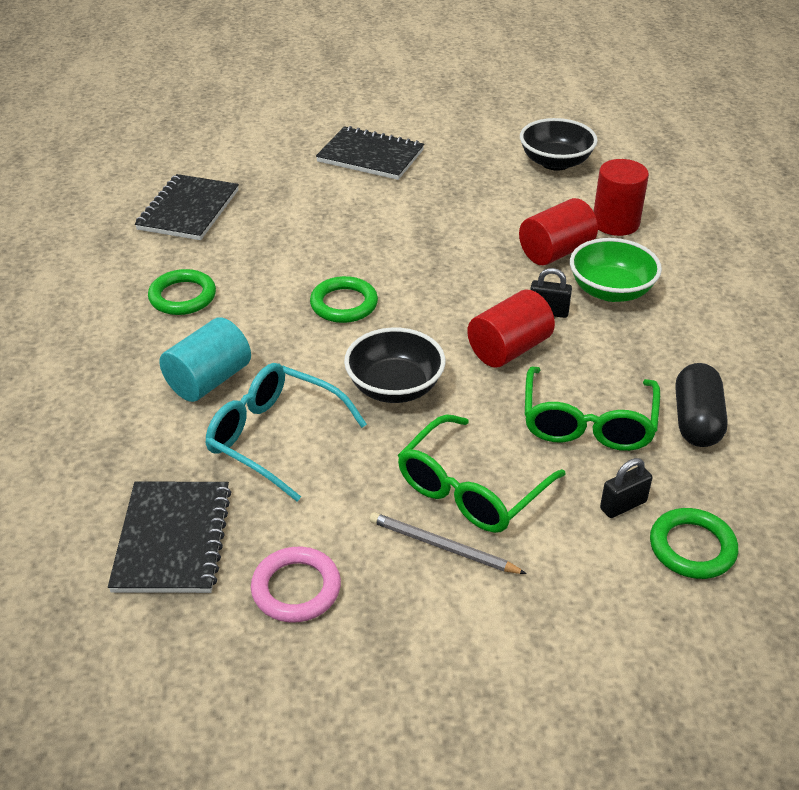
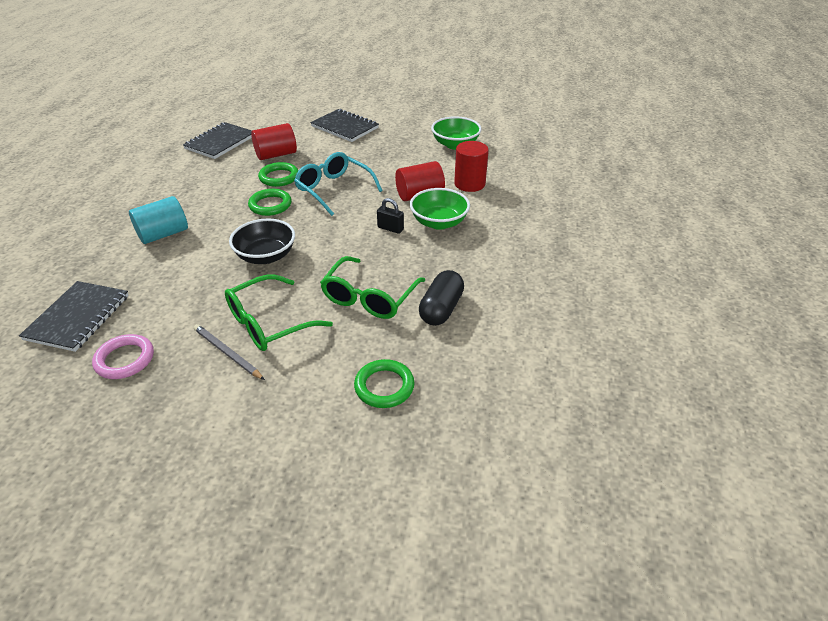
camera: 15 degrees right, 0 degrees up
(182, 296) = (183, 187): green ring -> green ring (279, 177)
(274, 437) = (176, 272): turquoise glasses -> turquoise glasses (333, 189)
(509, 349) = (350, 246): red cylinder -> red cylinder (276, 155)
(555, 162) = (455, 145): black bowl -> green bowl
(623, 505) = (357, 351): black padlock -> none

